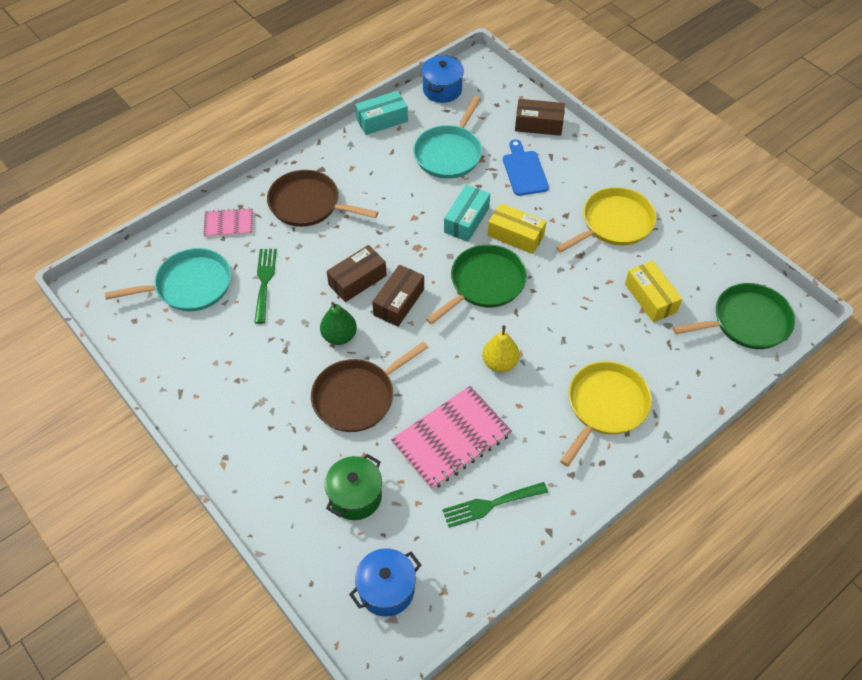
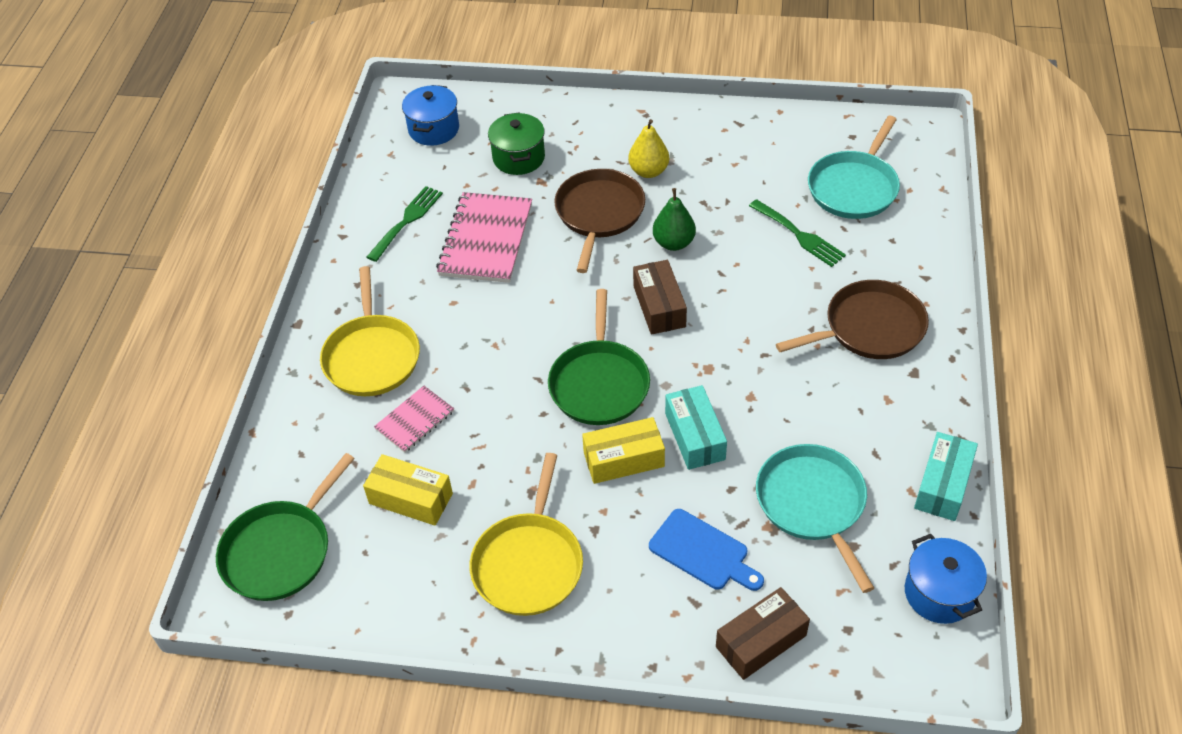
camera: 140 degrees right, 5 degrees down
(228, 224) = (908, 255): pink notebook -> pink notebook (415, 420)
(357, 280) = (721, 296): brown box -> none
(500, 363) = (506, 323): yellow pear -> yellow pear (648, 171)

